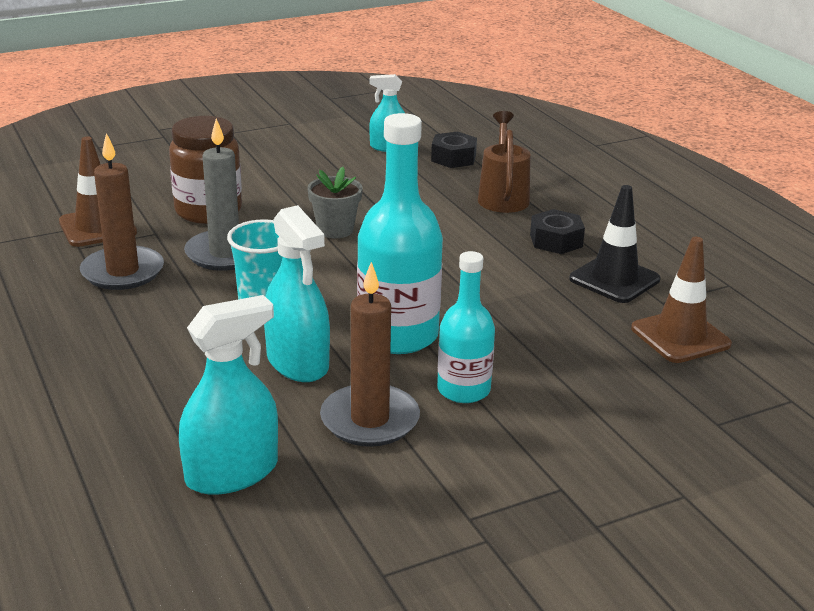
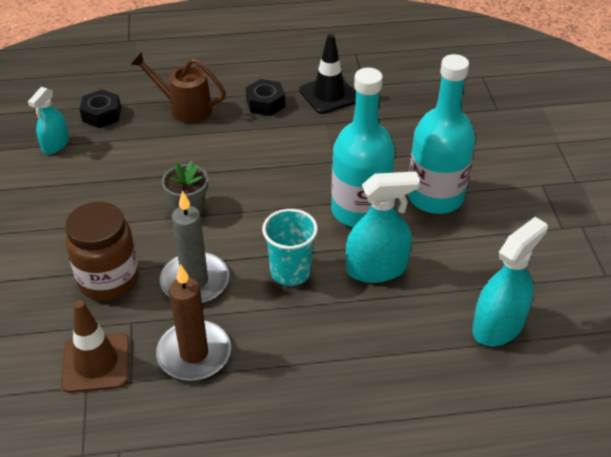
camera: 70 degrees left, 15 degrees up
(232, 472) = (498, 326): turquoise spray bottle -> turquoise spray bottle turned 60 degrees clockwise
(370, 420) = (456, 247): brown candle -> none
(463, 390) = (435, 196): turquoise bottle -> turquoise bottle, size x1.62
(680, 336) = (406, 92): brown traffic cone -> none

